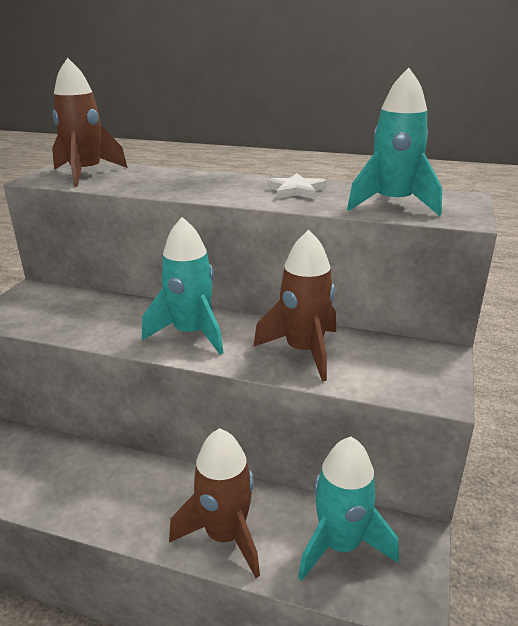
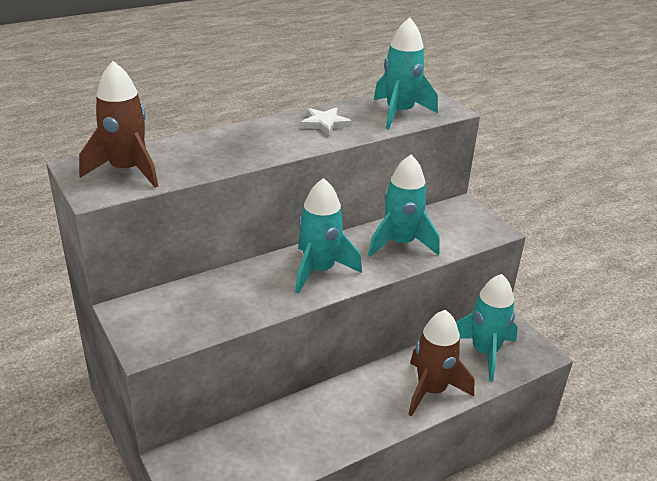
camera: 50 degrees left, 5 degrees up
(304, 351) = (400, 243): brown rocket -> turquoise rocket

